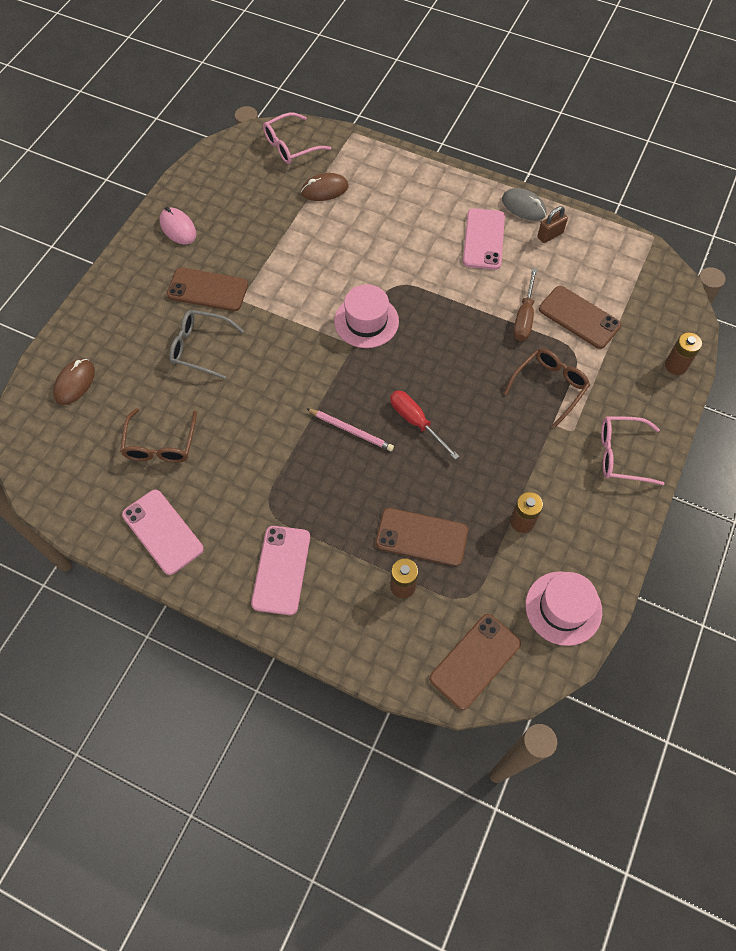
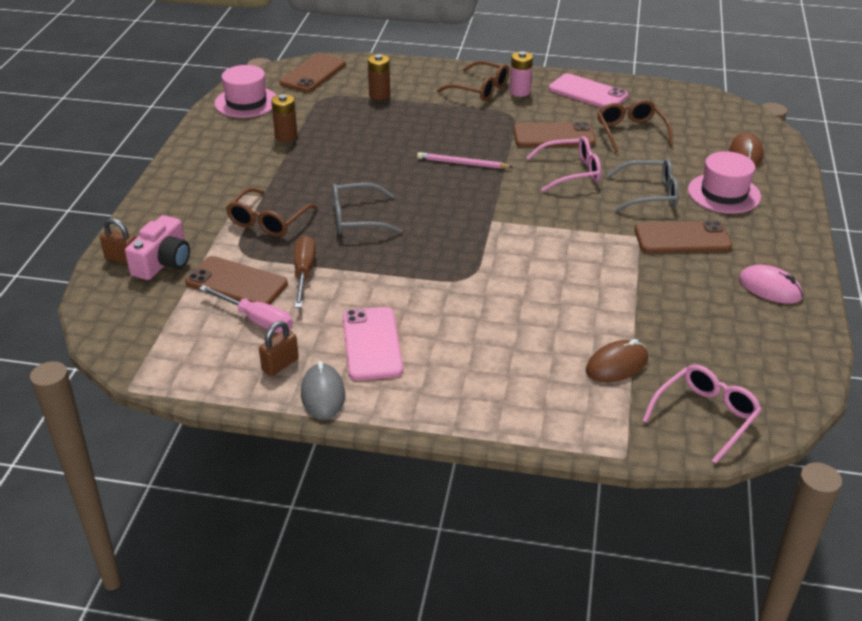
camera: 165 degrees right, 25 degrees down
(238, 552) = (520, 92): none -> pink battery
(281, 570) = (480, 89): pink phone -> brown glasses
(366, 321) = (487, 240): pink hat -> pink hat (724, 193)
(416, 422) = (401, 177): red screwdriver -> none
(421, 537) = (372, 118): brown phone -> brown phone (554, 136)
(470, 372) = (357, 218): none -> grey glasses
(523, 207) = (323, 394): grey mouse -> grey mouse turned 60 degrees clockwise
(564, 277) = (256, 320): none -> pink screwdriver
(621, 454) = (191, 186): pink glasses -> pink glasses (571, 172)
(640, 354) = (163, 262): none -> pink camera
(676, 365) = (122, 259): brown battery -> brown padlock

